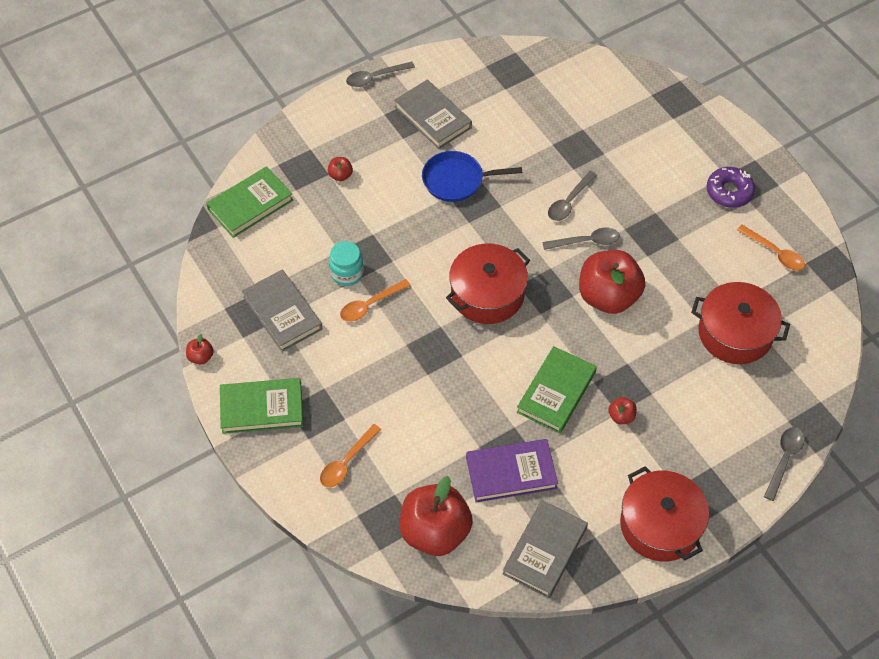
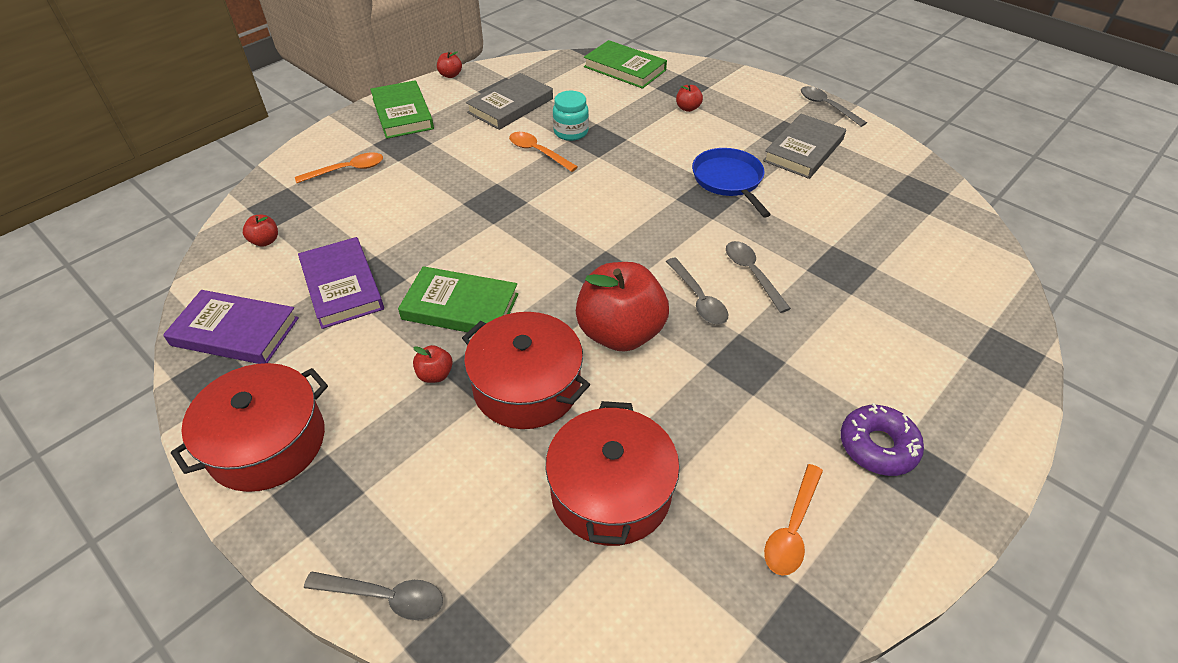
camera: 75 degrees right, 10 degrees down
(346, 462) = (348, 170): orange spoon -> orange spoon turned 135 degrees clockwise
(435, 532) = (265, 241): red apple -> red apple, size x0.41
(487, 294) = (583, 228): red pot -> red pot (527, 386)
(545, 551) = (235, 332): grey book -> purple book
(569, 202) = (751, 273): grey spoon -> grey spoon turned 45 degrees clockwise

